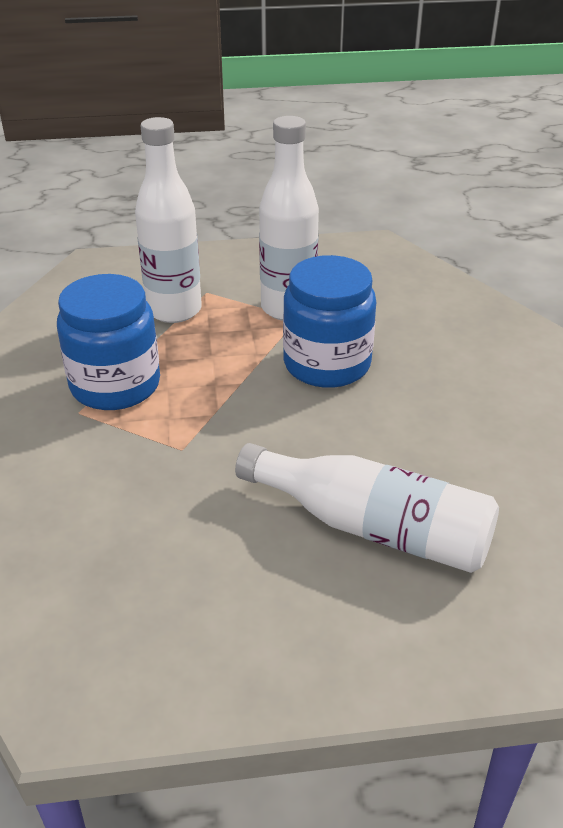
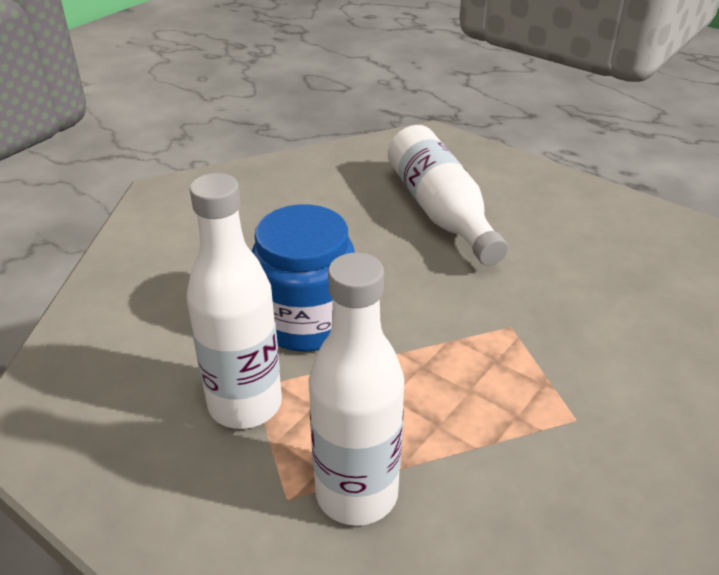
camera: 135 degrees left, 0 degrees up
(115, 385) = (516, 427): blue jar -> none

